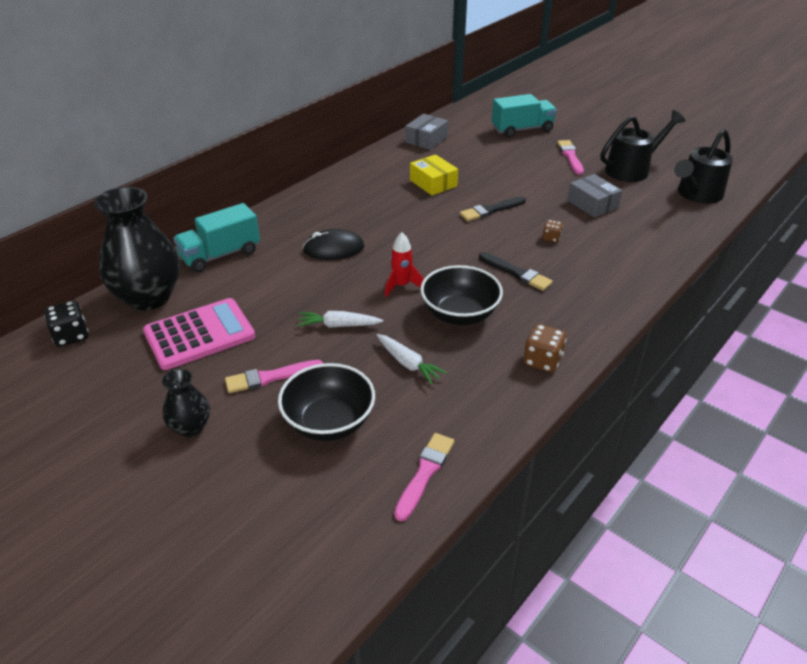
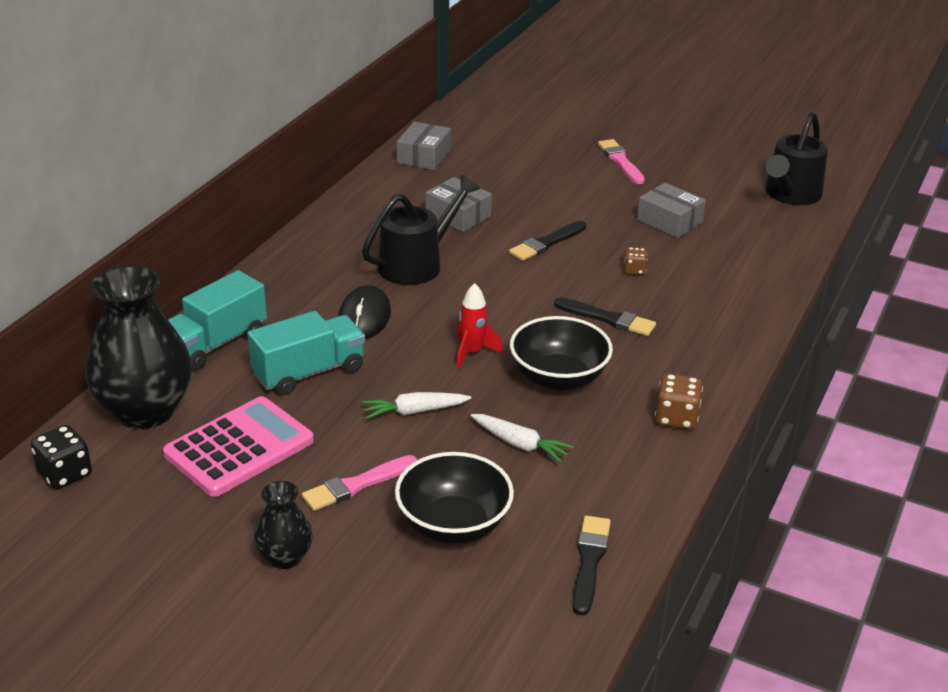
camera: 15 degrees left, 5 degrees down
(333, 249) = (364, 317): black mouse -> black mouse turned 60 degrees counterclockwise
(424, 473) = (589, 562): pink brush -> black brush
(433, 183) = (458, 215): yellow box -> grey box
(522, 129) = (545, 130): turquoise truck -> turquoise truck (309, 372)
(632, 169) = (703, 170): black watering can -> black watering can (417, 263)

